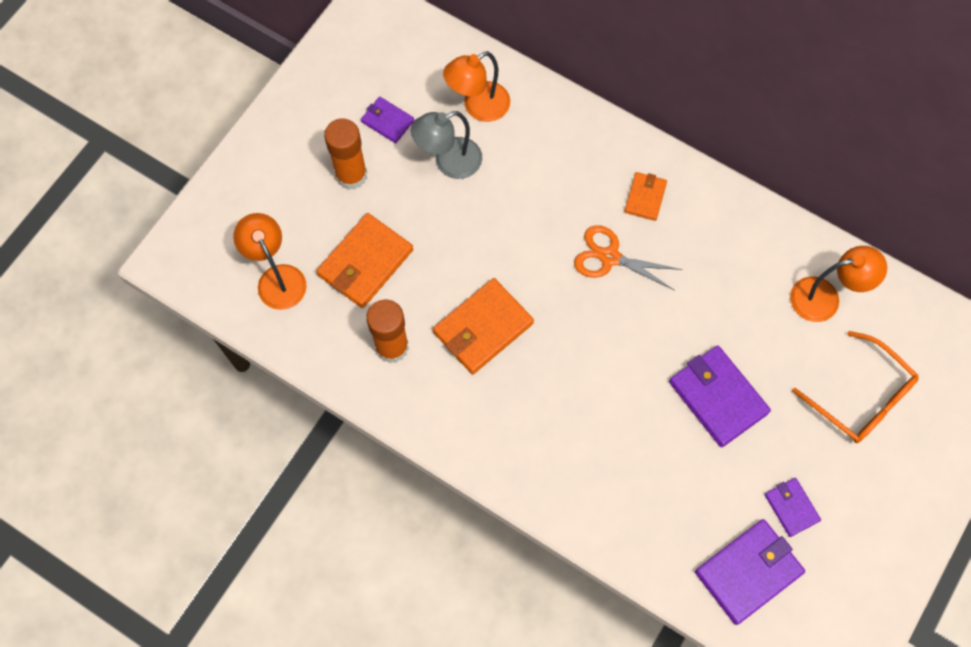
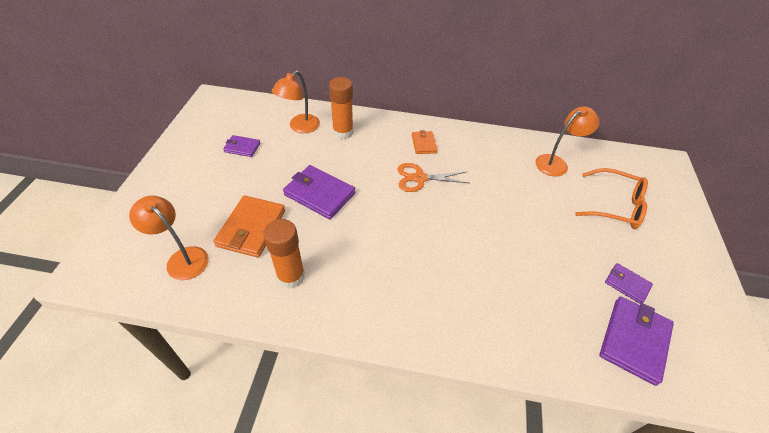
camera: 25 degrees left, 20 degrees down
(351, 175) = (225, 181): orange glue stick -> orange glue stick (343, 132)
(449, 162) = (292, 158): grey lamp -> none
(483, 328) = (355, 242): orange wallet -> none
(717, 397) = (534, 233): purple wallet -> purple wallet (319, 194)

